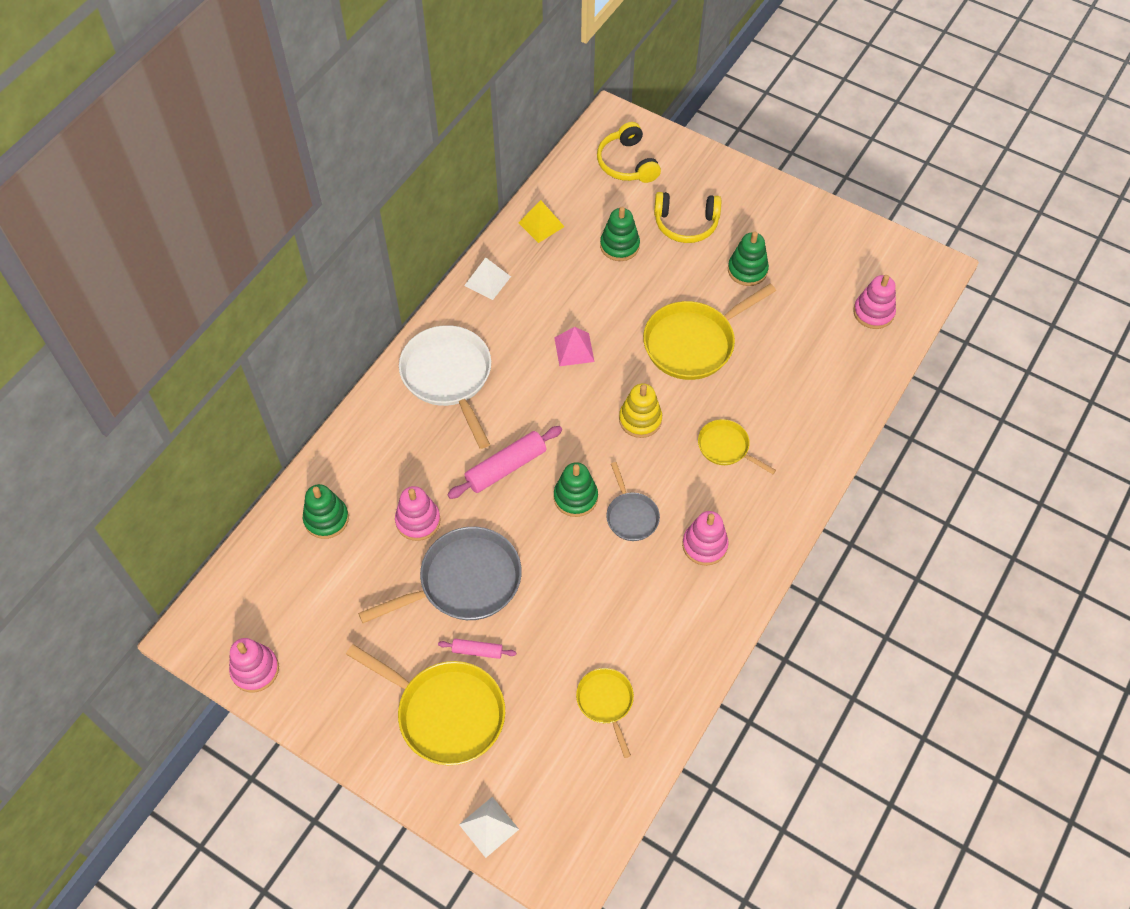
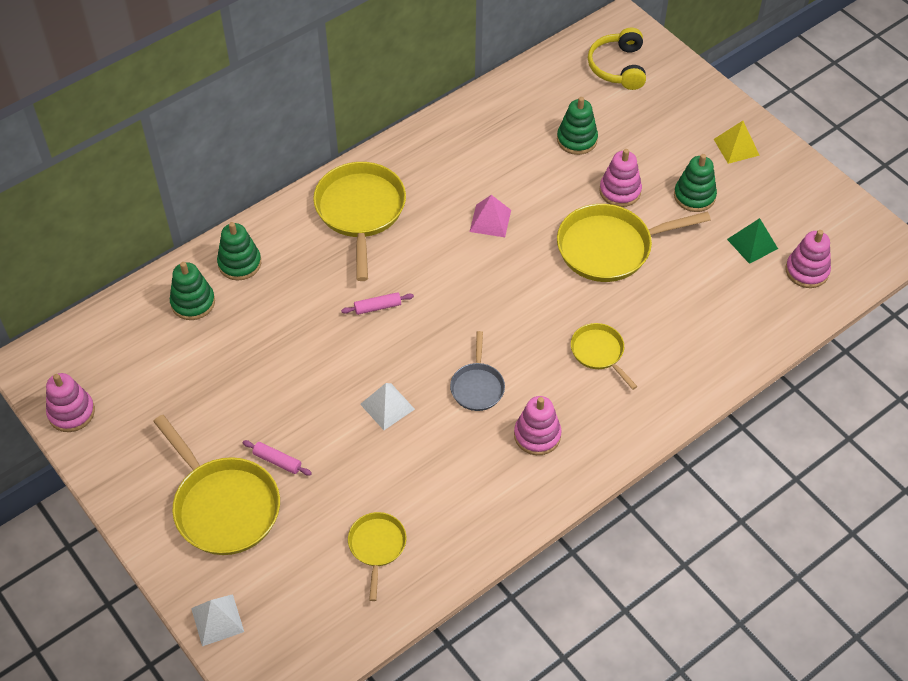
camera: 20 degrees right, 5 degrees down
(418, 521) = (275, 329): pink stacking toy -> pink stacking toy (620, 191)
(449, 377) = (360, 211): white pan -> yellow pan
(464, 582) = (293, 396): grey pan -> none
(487, 281) = (435, 137): white pyramid -> white pyramid (387, 406)
(506, 467) = (377, 307): pink rolling pin -> pink rolling pin, size x0.54
(541, 224) = (509, 100): yellow pyramid -> yellow pyramid (736, 147)
(575, 497) = (431, 353): green stacking toy -> green stacking toy (239, 263)
(640, 419) = (525, 302): yellow stacking toy -> none
(686, 224) = (651, 137): yellow headphones -> none
(816, 301) = (752, 244): none -> green pyramid

